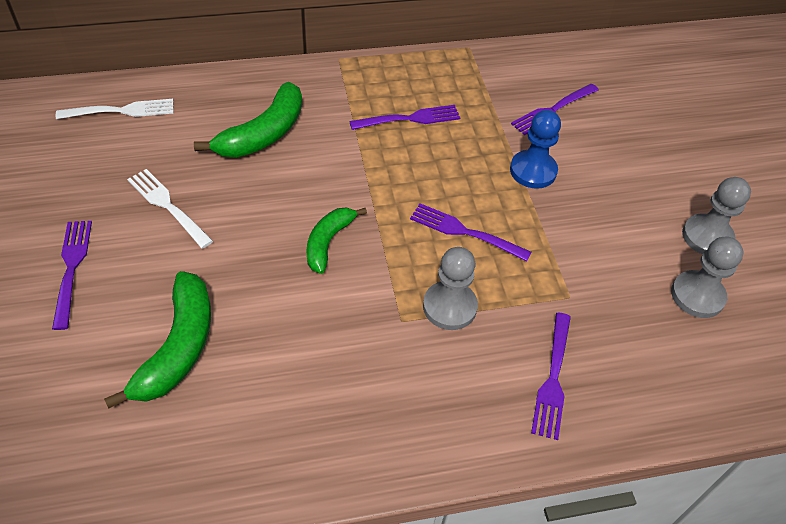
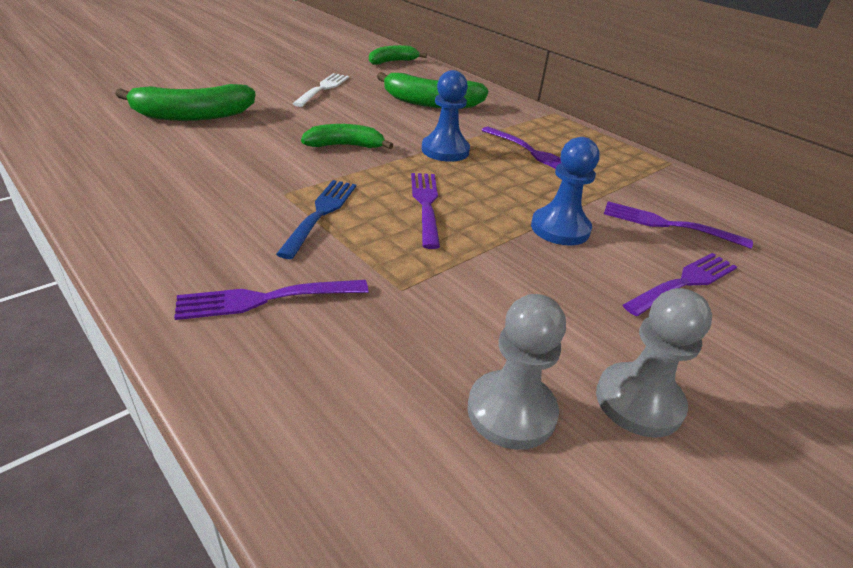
camera: 60 degrees right, 15 degrees down
(72, 269) = (241, 75): purple fork -> purple fork (684, 283)
(120, 111) = (392, 62): white fork -> green banana
(376, 174) = (445, 150): none -> blue pawn
(449, 307) = (320, 214): grey pawn -> blue fork

